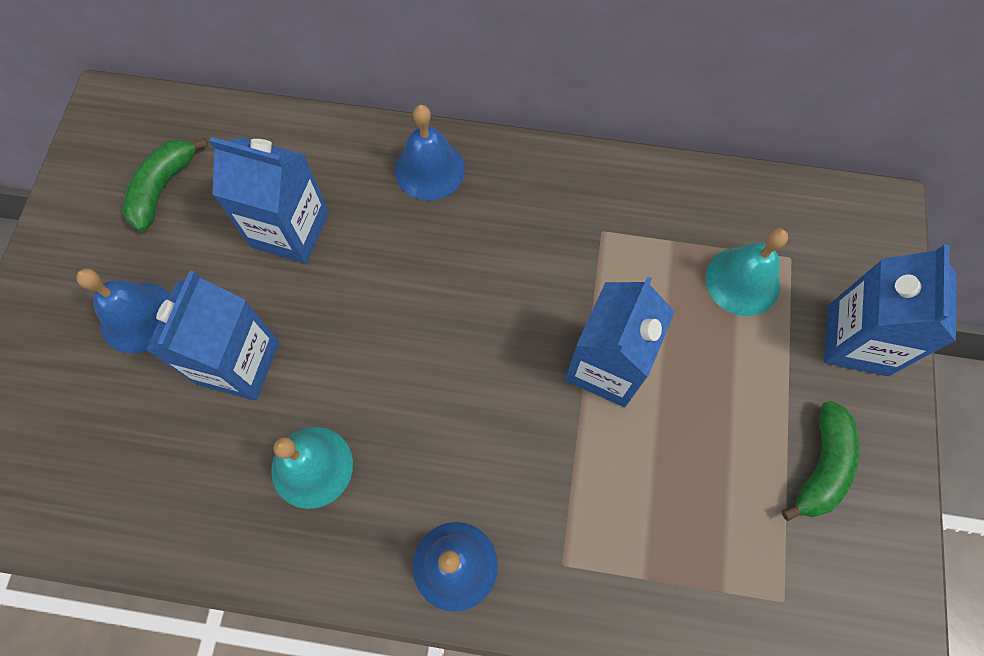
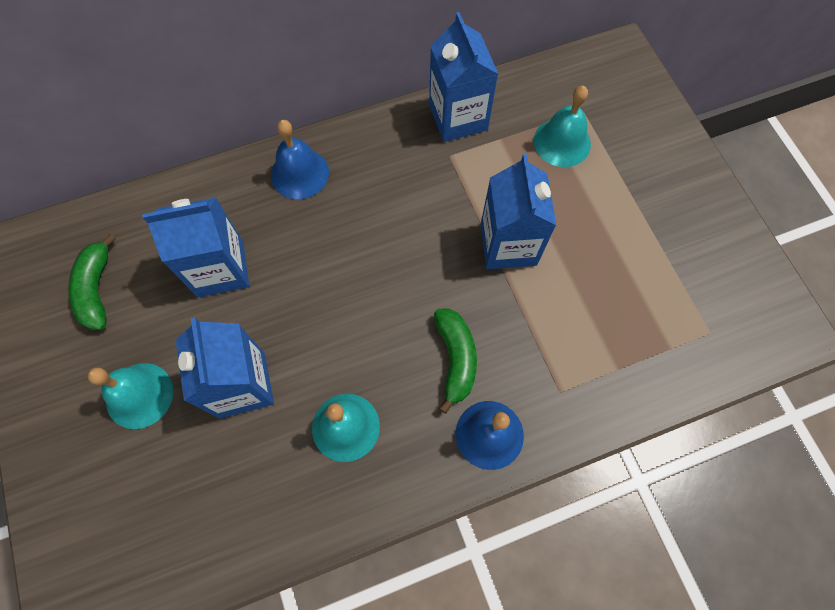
camera: 30 degrees left, 0 degrees up
(138, 317) = (139, 395): blue bell -> turquoise bell
(821, 466) = (681, 235): green banana -> green banana (455, 359)
(857, 340) = (655, 143): blue carton -> blue carton (458, 117)

